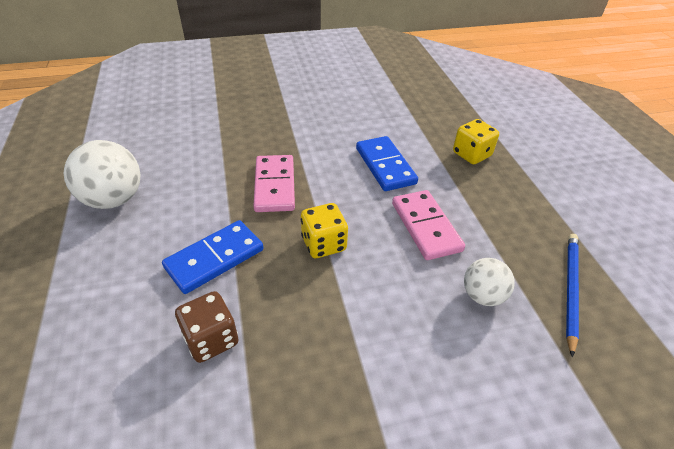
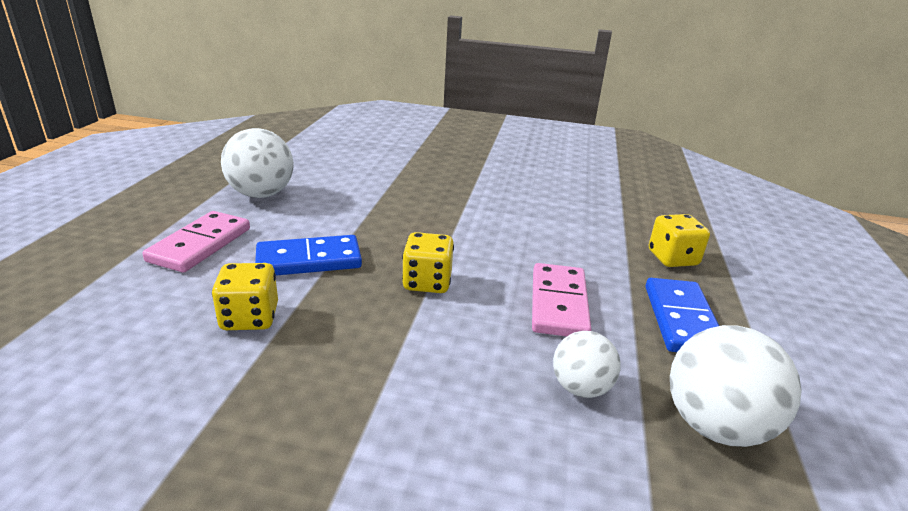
camera: 25 degrees right, 15 degrees down
(211, 339) = (250, 318): brown dice -> yellow dice
(275, 186) = (417, 224): pink domino -> pink domino (200, 245)
(385, 166) = (552, 240): blue domino -> blue domino (681, 320)
(570, 289) = (715, 426): blue pencil -> white ball

